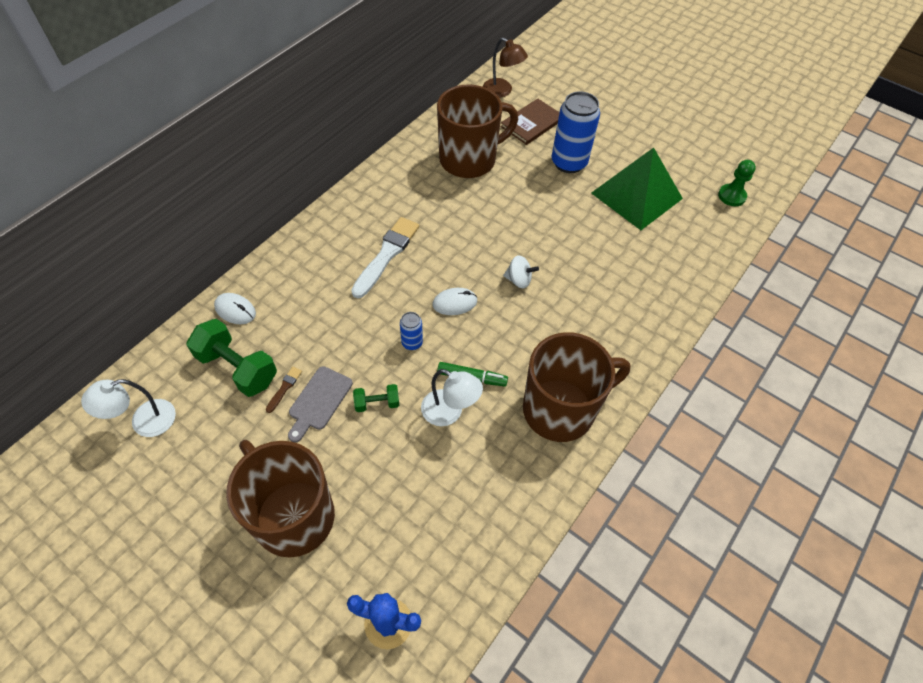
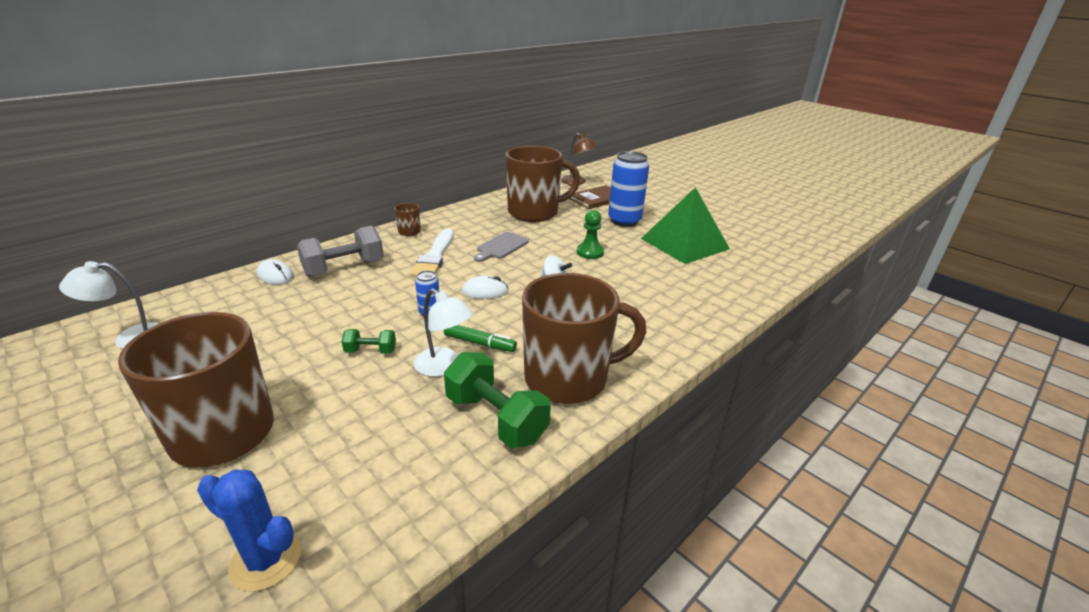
camera: 10 degrees right, 25 degrees down
(237, 368) = (249, 312): green dumbbell -> green dumbbell (496, 419)
(284, 388) = (284, 330): brown brush -> none
(301, 288) = (344, 268): none -> grey dumbbell
(319, 401) = (312, 343): grey cutting board -> grey cutting board (501, 247)
(345, 216) = (409, 232): none -> brown mug
(386, 255) = (435, 256): white brush -> white brush turned 150 degrees clockwise
(731, 196) = (779, 251): green pawn -> green pawn (590, 252)

